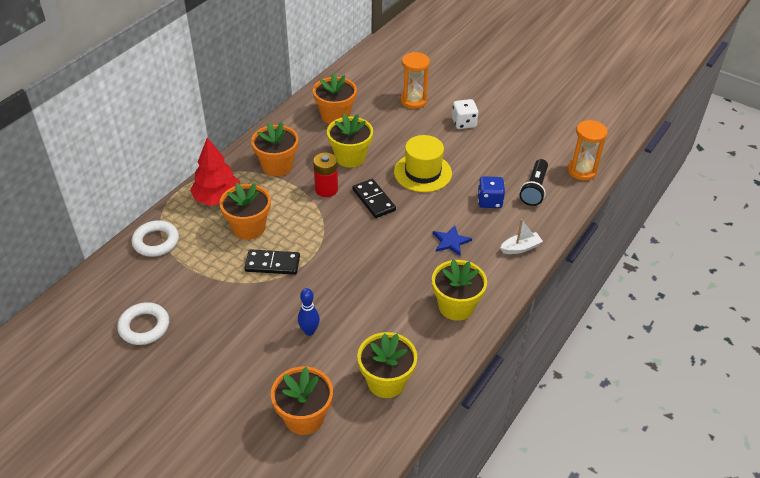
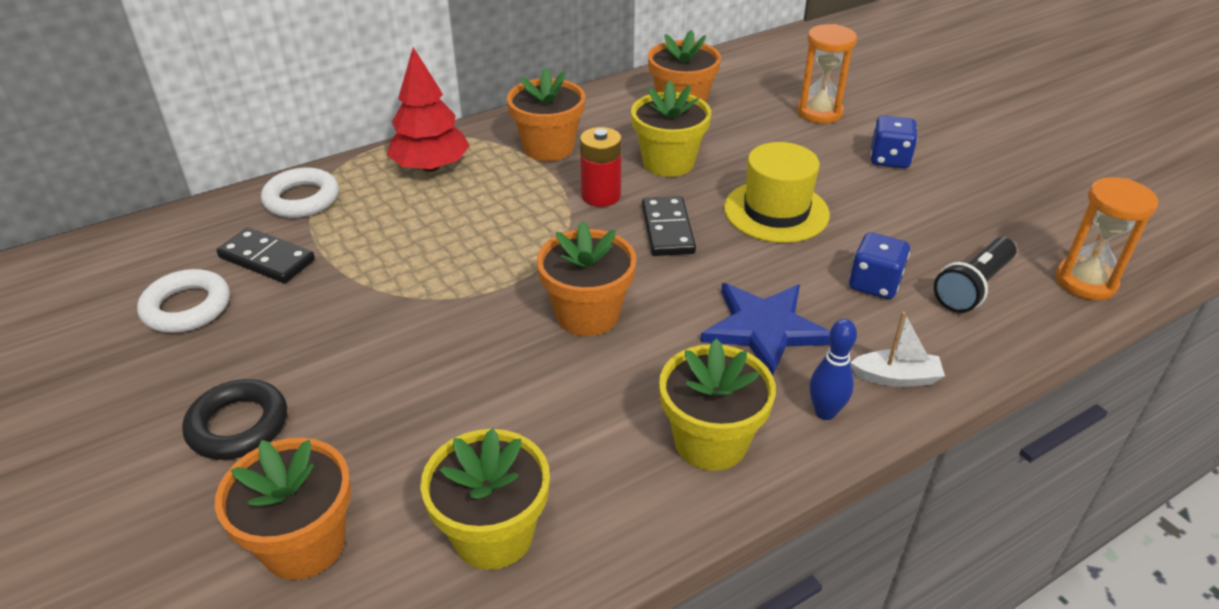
camera: 25 degrees right, 5 degrees down
(227, 377) = (238, 425): none -> black ring
(248, 228) = (445, 216): orange flower pot -> orange flower pot (587, 314)
(272, 264) = (441, 276): black domino -> black domino (267, 259)
(309, 331) = (422, 397): blue bowling pin -> blue bowling pin (825, 412)
(451, 241) = (765, 328): blue star -> blue star, size x1.69
(464, 123) = (889, 159): white dice -> blue dice

